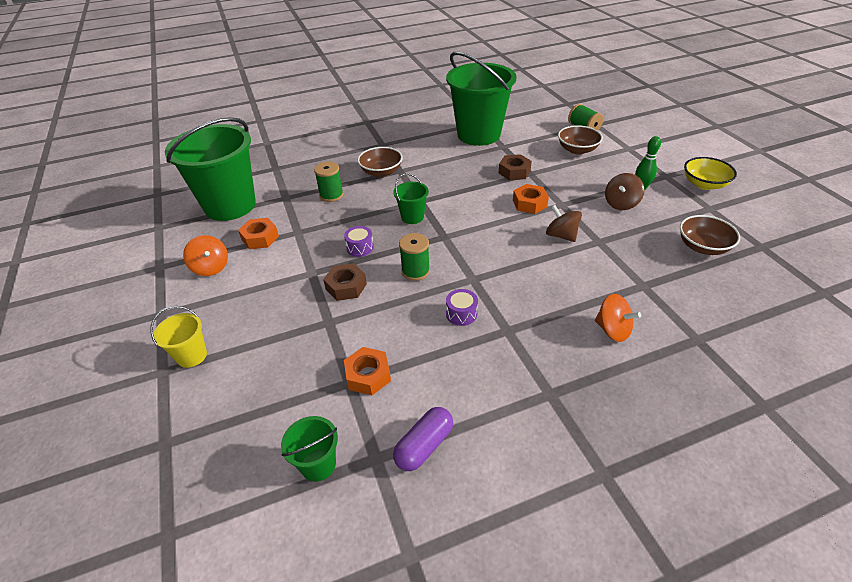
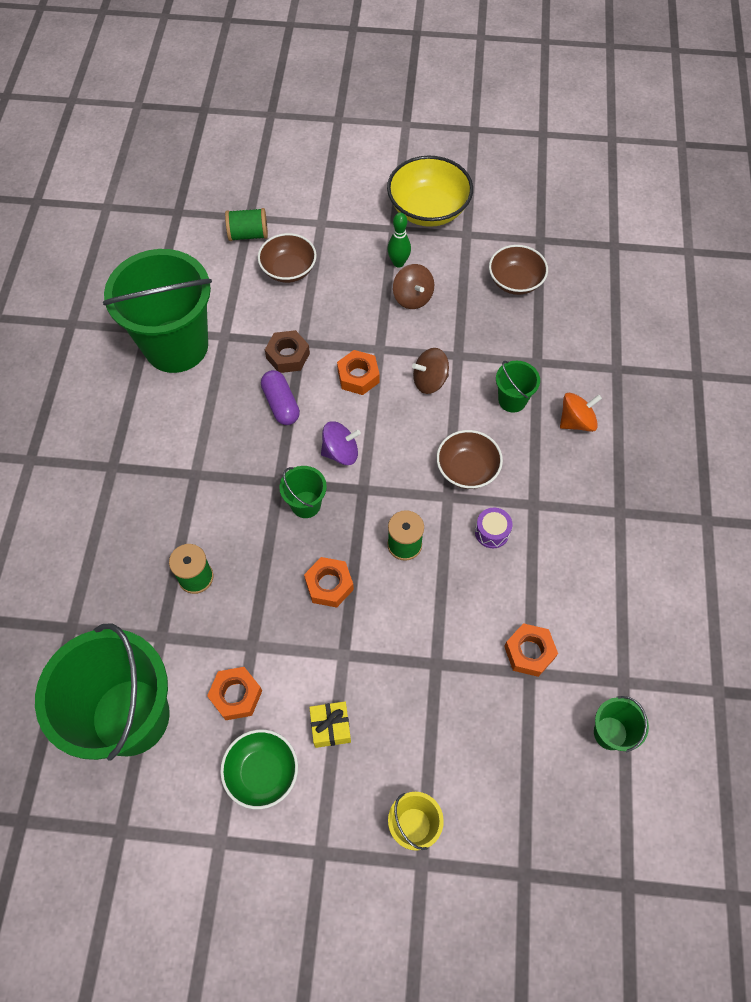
camera: 65 degrees left, 20 degrees up
(211, 267) = (262, 772): orange spinning top -> green bowl
(254, 286) = (330, 727): none -> yellow gift
(346, 286) = (389, 625): brown nut -> none
(360, 248) = (329, 585): purple drum -> orange nut
(381, 172) = (183, 497): brown bowl -> brown bowl (467, 469)
(424, 446) = (628, 637): purple capsule -> purple capsule (281, 404)
(464, 217) = (340, 452): none -> purple spinning top
(591, 283) = (512, 400): none -> green bucket
(704, 184) = (428, 209): yellow bowl -> yellow bowl, size x1.51

